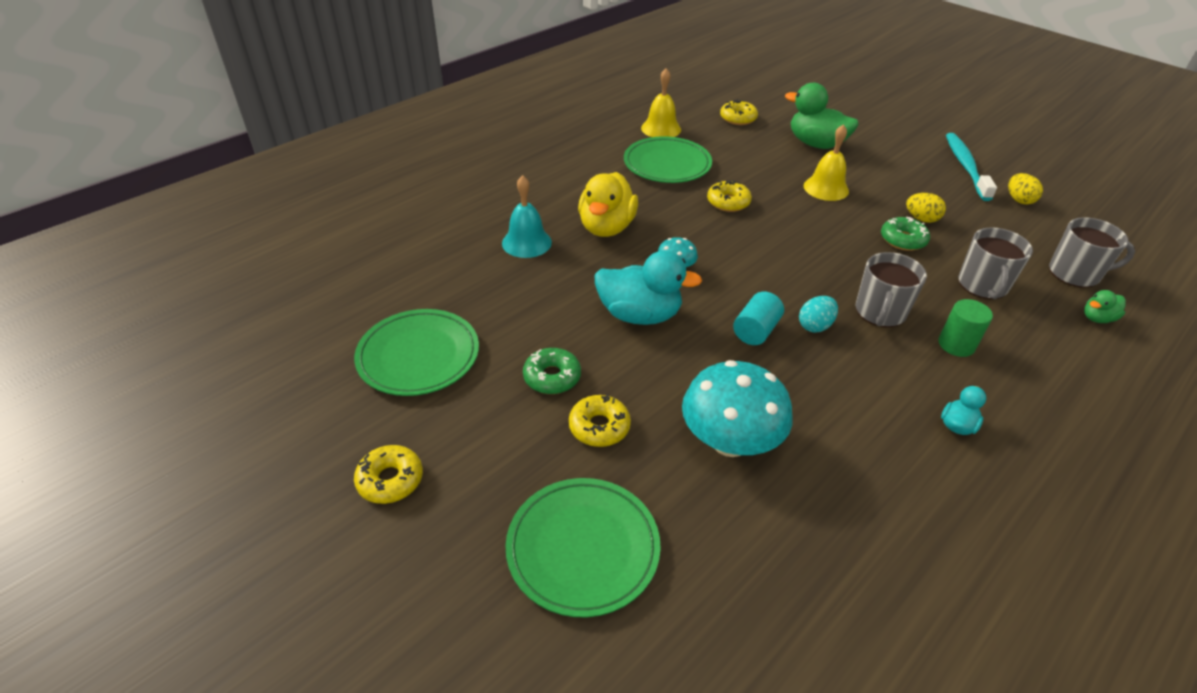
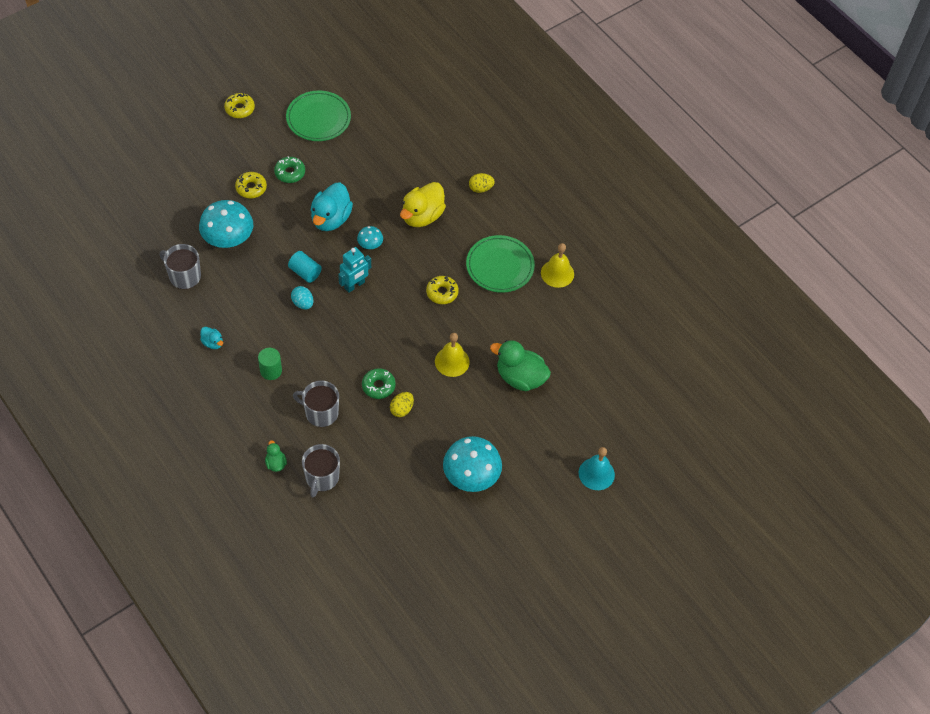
camera: 95 degrees right, 15 degrees up
(526, 242) = (412, 172): turquoise bell -> turquoise bell (596, 473)
(583, 548) = (185, 173): green plate -> none
(606, 227) = (422, 216): yellow duck -> yellow duck turned 75 degrees counterclockwise
(738, 118) = (570, 333): yellow donut -> none
(754, 277) = (355, 285): none -> turquoise robot
(816, 144) = (520, 377): green duck -> green duck turned 105 degrees counterclockwise
(880, 312) = (307, 342): grey mug -> grey mug (184, 276)
(965, 166) = (471, 476): turquoise toothbrush -> turquoise mushroom
(1019, 200) = (416, 490): yellow egg -> yellow egg (480, 188)

